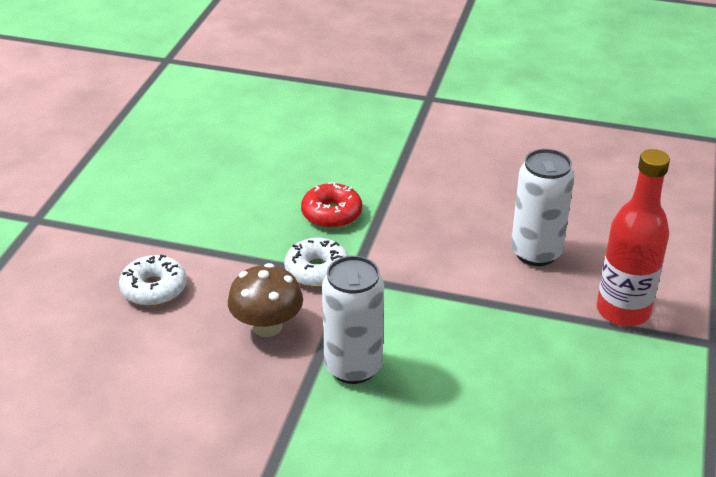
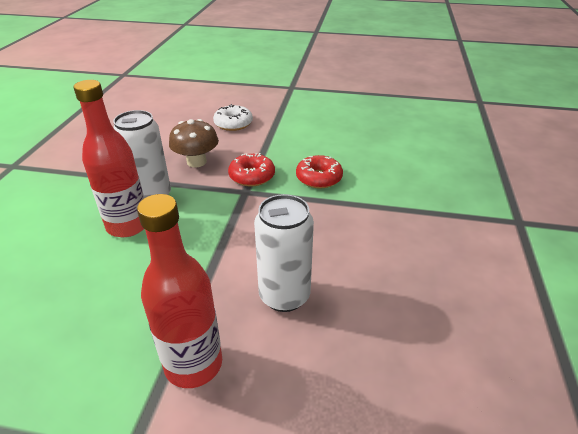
camera: 85 degrees right, 0 degrees up
(317, 270) = (252, 176): white donut -> red donut
(418, 383) = (128, 226): none -> red bottle

